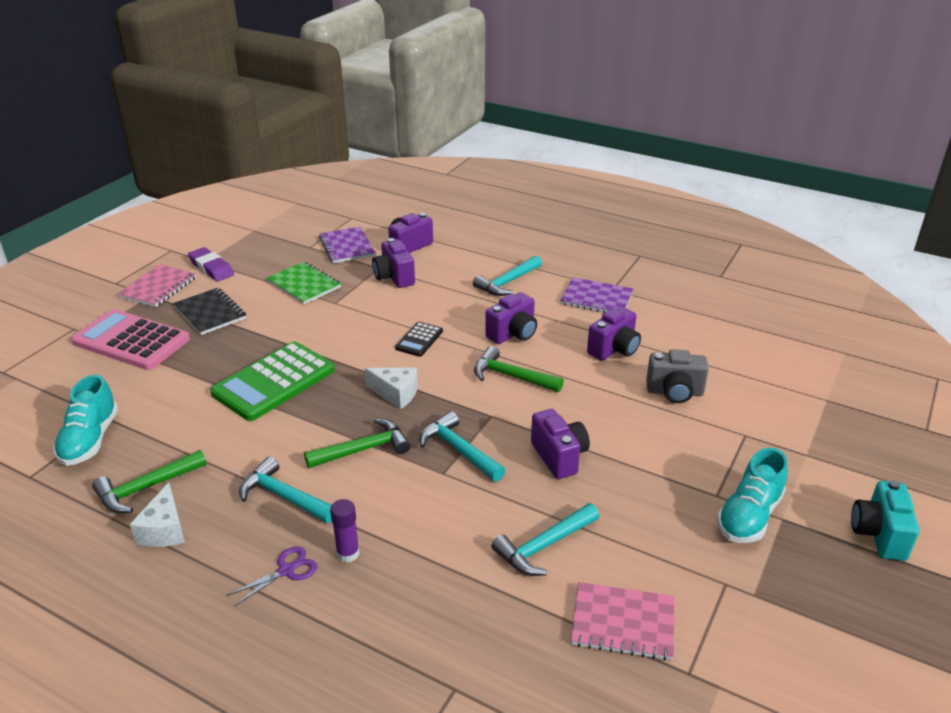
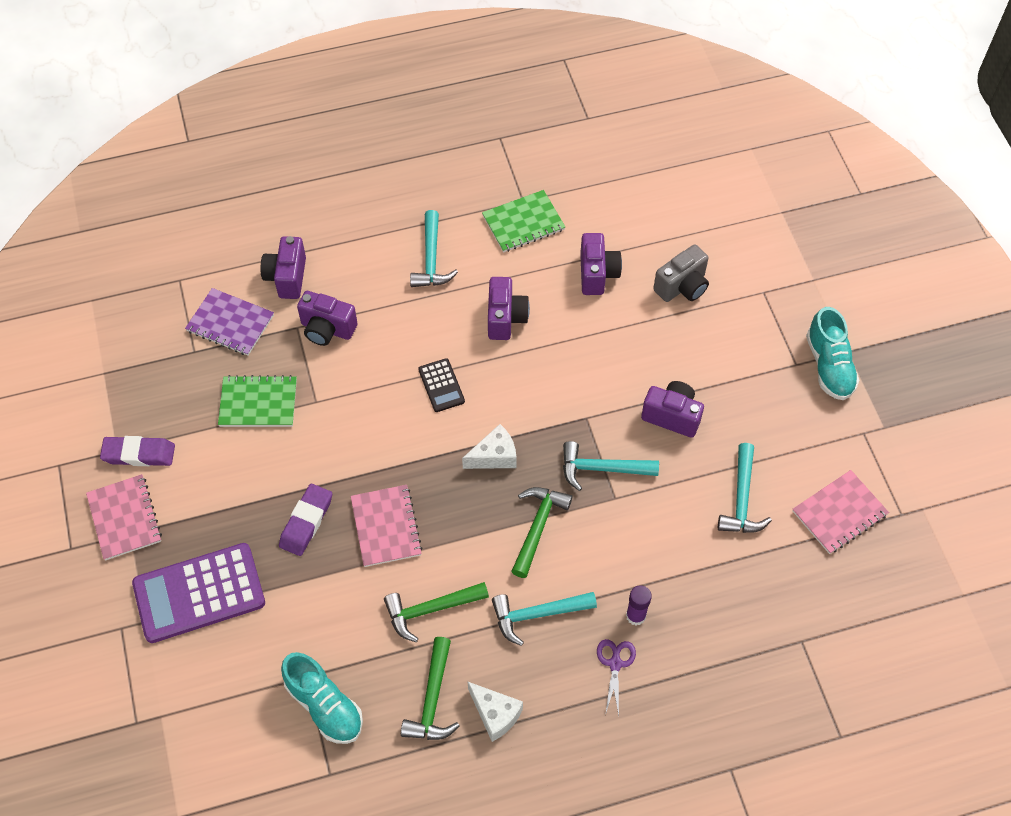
camera: 45 degrees left, 25 degrees up
(131, 341) = (199, 593): pink calculator -> purple calculator
(210, 313) = (222, 505): black notebook -> none
(237, 349) = (306, 522): none -> purple eraser
(274, 382) = (386, 527): green calculator -> pink notebook
(511, 376) = (556, 366): green hammer -> green hammer (430, 609)
(596, 298) = (523, 223): purple notebook -> green notebook
(879, 535) = (907, 318): turquoise camera -> none

